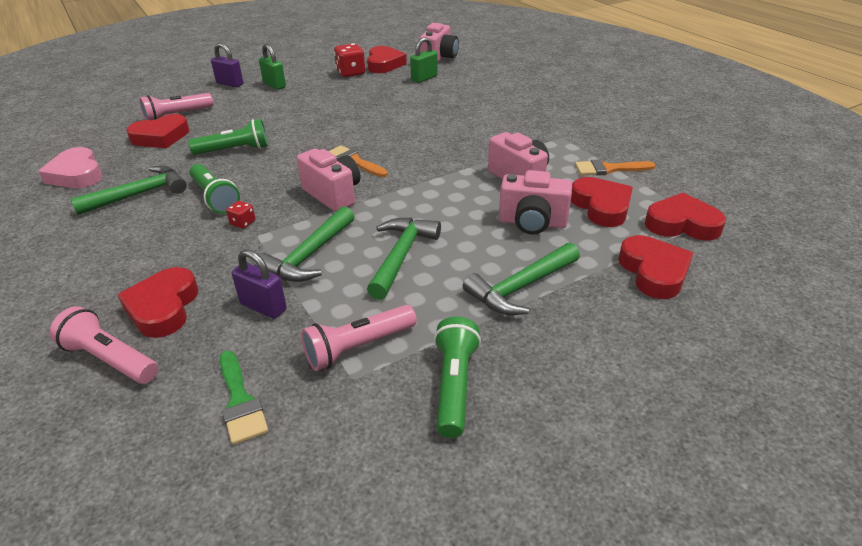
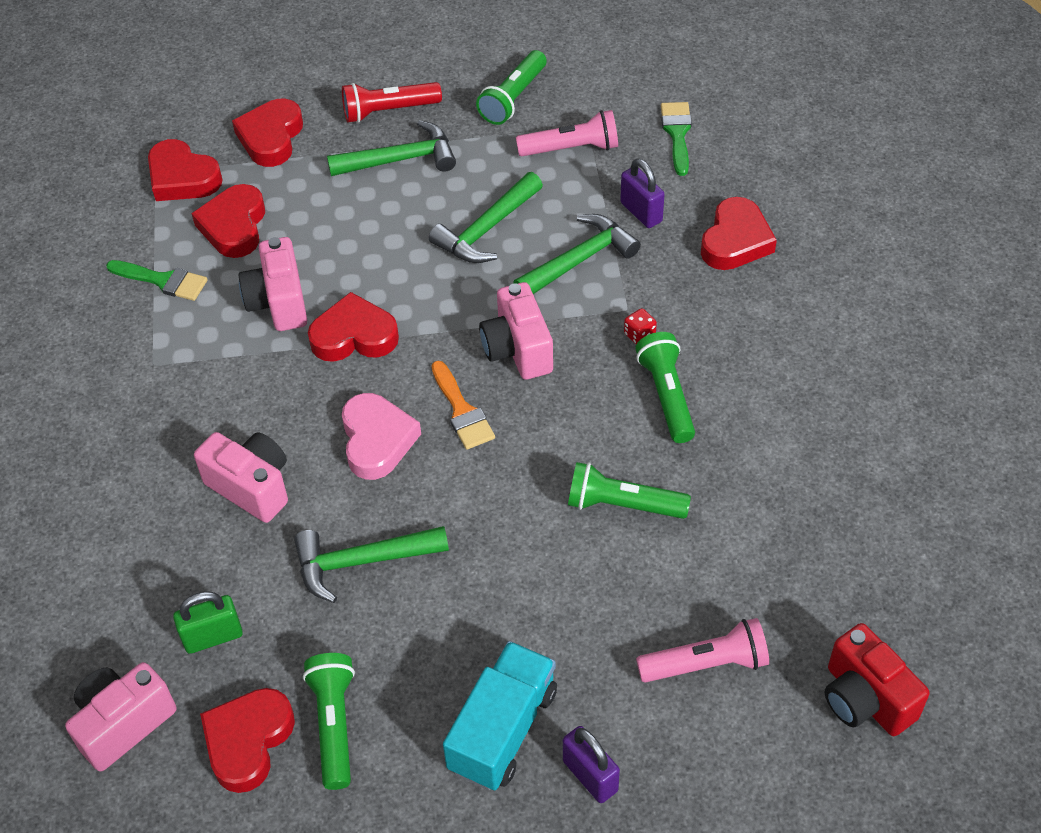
camera: 155 degrees left, 15 degrees up
(76, 174) = (862, 523): pink heart -> pink heart (377, 440)
(91, 123) = (865, 699): none -> red camera
(110, 359) = (781, 200): pink flashlight -> none
(139, 194) = (766, 438): green hammer -> green hammer (362, 562)
(161, 137) = (736, 593): red heart -> red heart (354, 336)
(274, 85) = (503, 730): green padlock -> turquoise truck
(351, 73) = (334, 725): red dice -> green flashlight
(532, 223) = (326, 228): pink camera -> pink camera (251, 487)
(575, 328) = (389, 111): none -> red flashlight
(608, 169) = (163, 280): orange brush -> green brush

